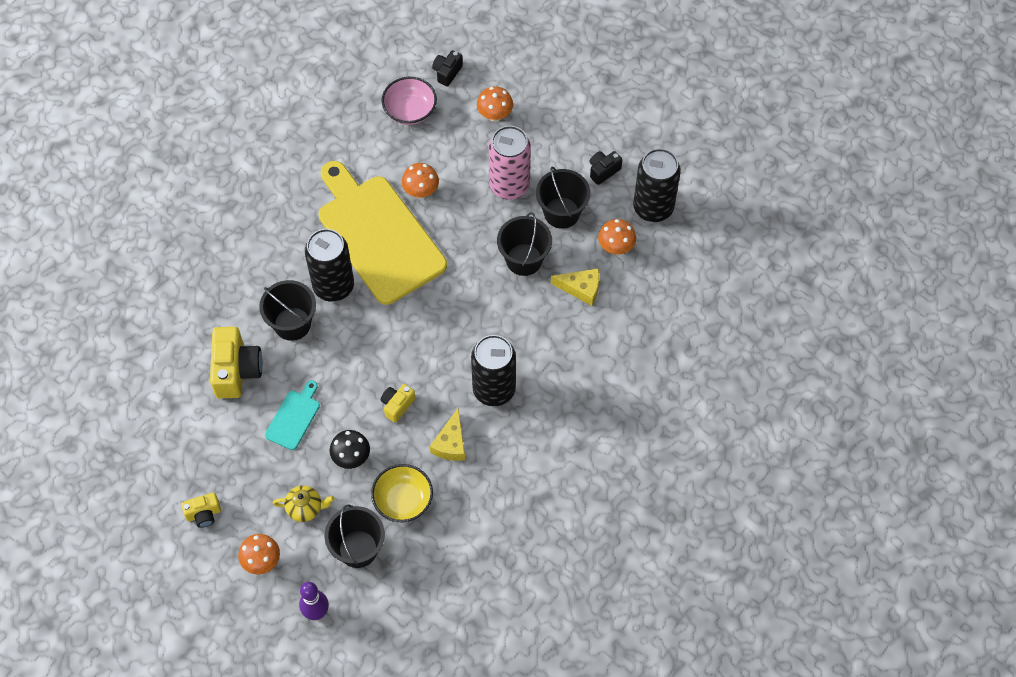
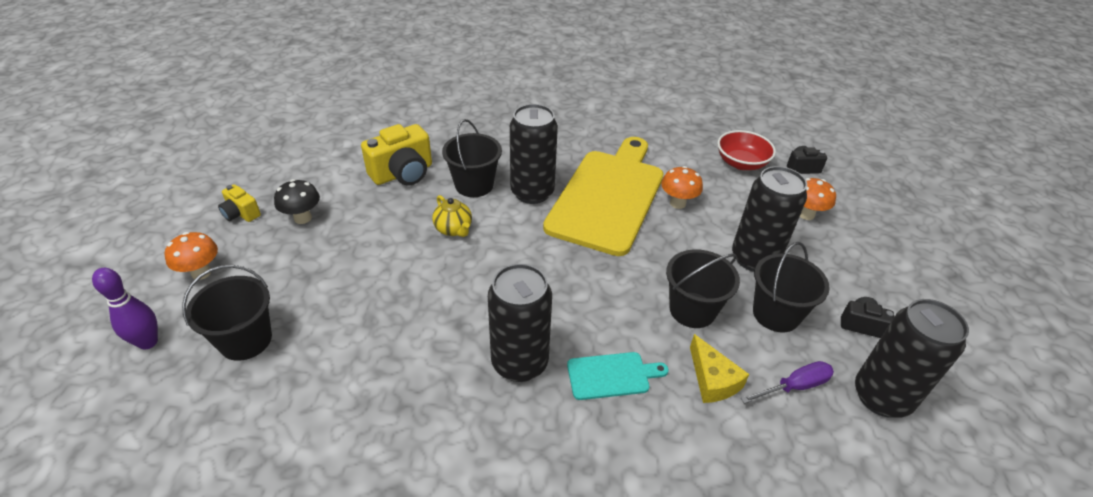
camera: 55 degrees right, 20 degrees down
(294, 417) = (378, 226): turquoise cutting board -> turquoise cutting board (611, 376)
(305, 508) = (279, 277): yellow teapot -> yellow teapot (453, 229)
(351, 458) = (357, 284): black mushroom -> black mushroom (303, 218)
(397, 405) = (441, 291): yellow camera -> none
(403, 500) = (327, 350): yellow bowl -> none
(410, 110) = (741, 163): pink bowl -> red bowl
(451, 443) = (425, 357): yellow cheese -> none
(509, 185) = (754, 258): pink can -> black can
(615, 247) = (794, 386): orange mushroom -> purple screwdriver

